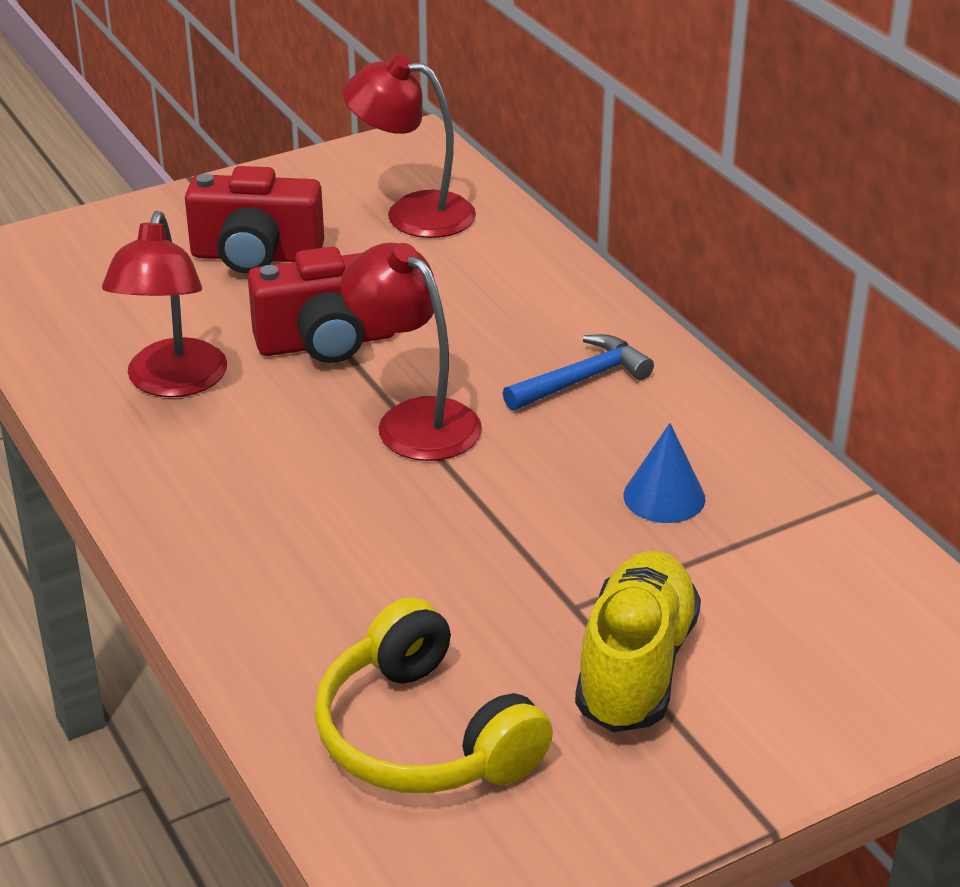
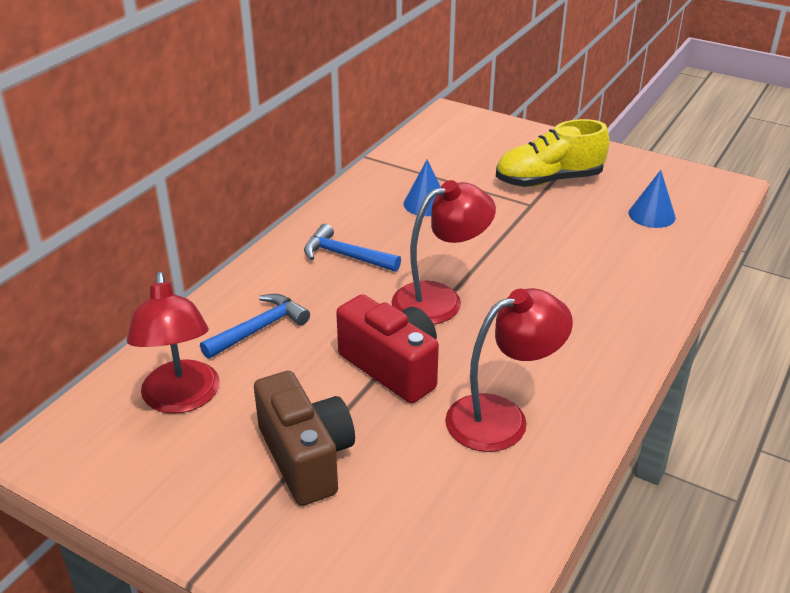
camera: 120 degrees left, 0 degrees up
(256, 256) = (306, 457): red camera -> brown camera
(414, 420) = (440, 299): red lamp -> red lamp turned 135 degrees counterclockwise
(423, 735) = (651, 215): yellow headphones -> blue cone
(483, 280) = (259, 329): none -> blue hammer

